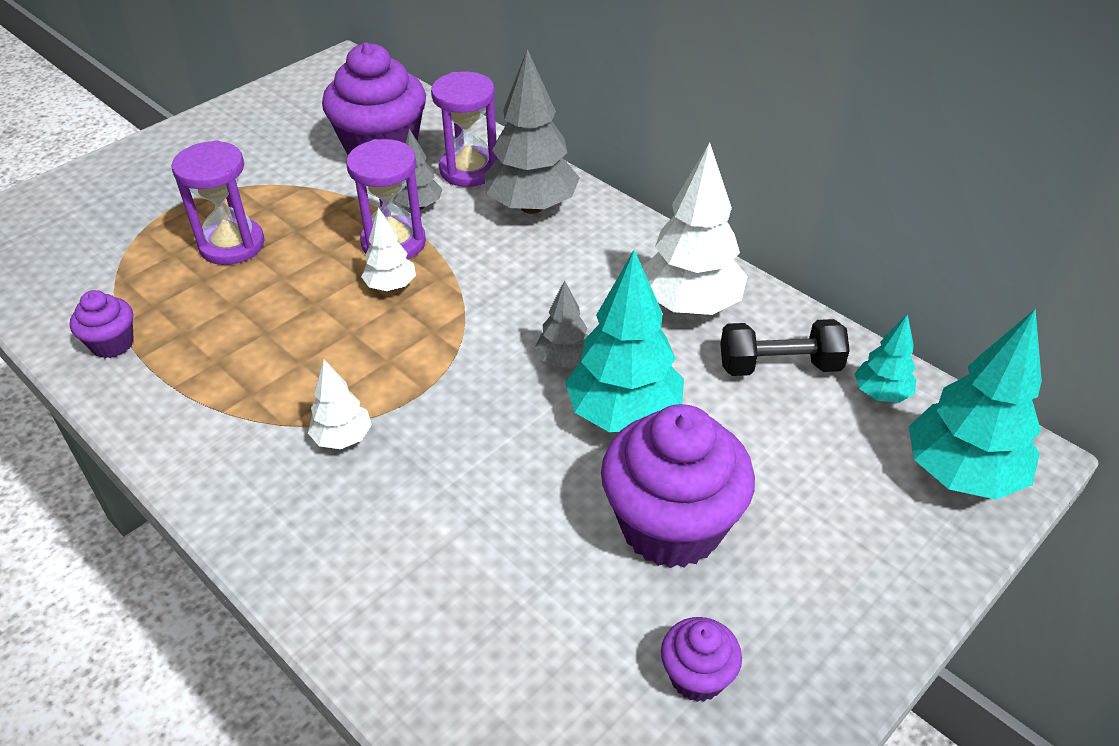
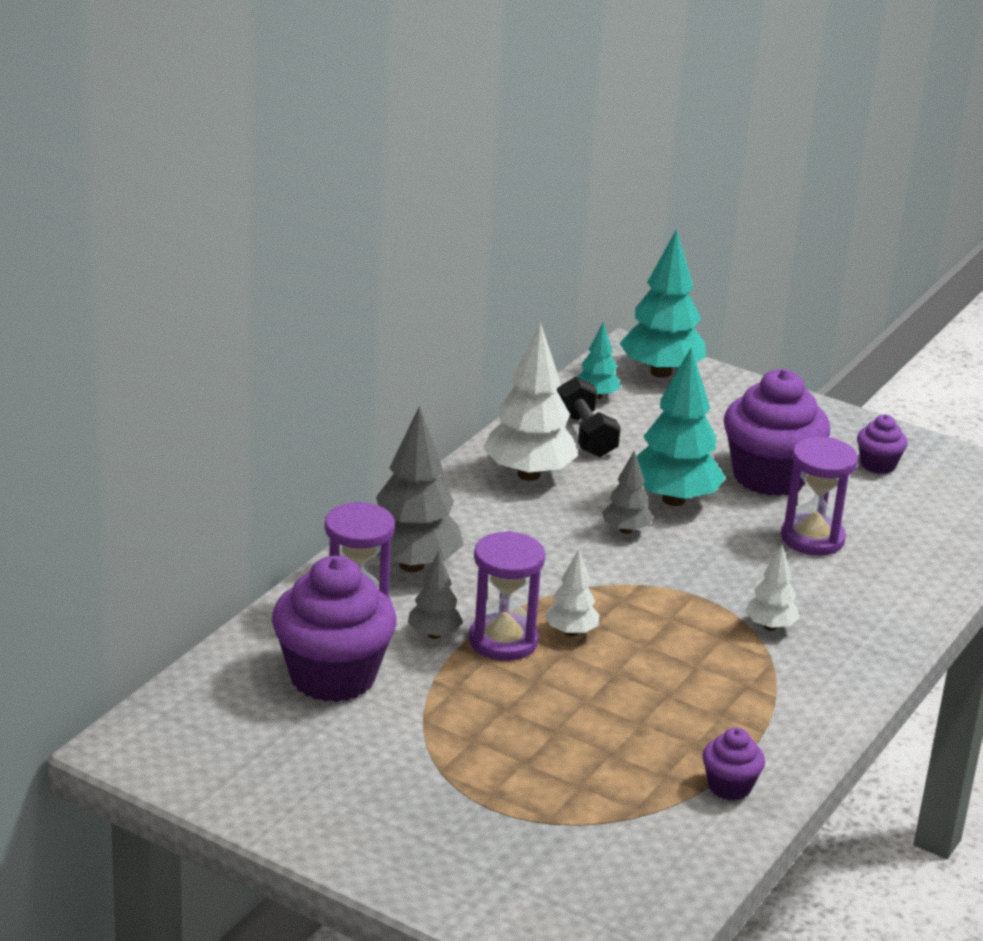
camera: 105 degrees left, 15 degrees down
(232, 245) = (548, 747): purple hourglass -> purple hourglass (812, 539)

